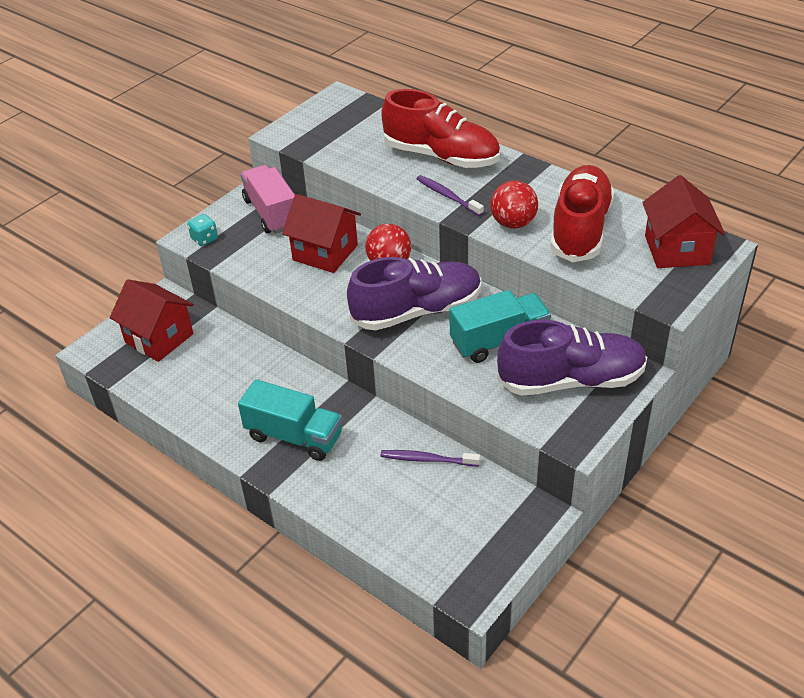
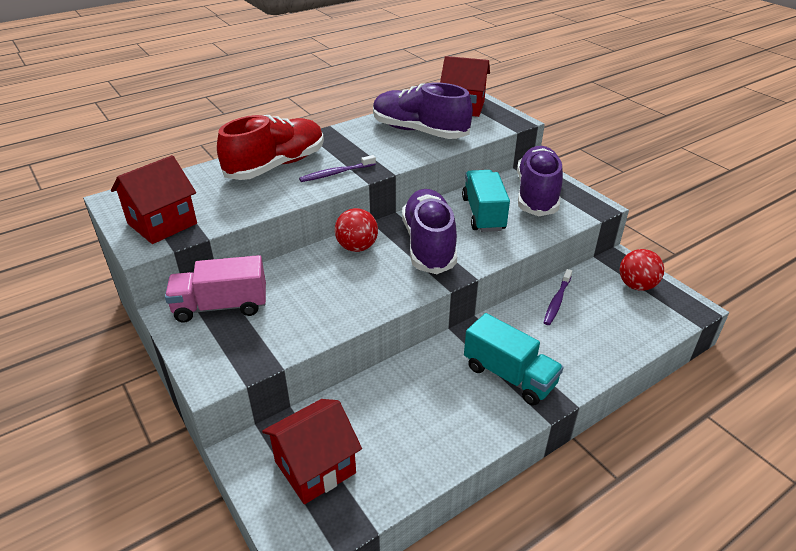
camera: 75 degrees left, 5 degrees down
(204, 239) = (224, 365): turquoise dice -> none
(294, 436) = (509, 376): turquoise truck -> turquoise truck turned 90 degrees clockwise
(325, 253) = (314, 281): red house -> red house (162, 223)
(513, 223) = (394, 153): red ball -> red ball (636, 285)
(580, 229) = (419, 131): red shoe -> purple shoe

